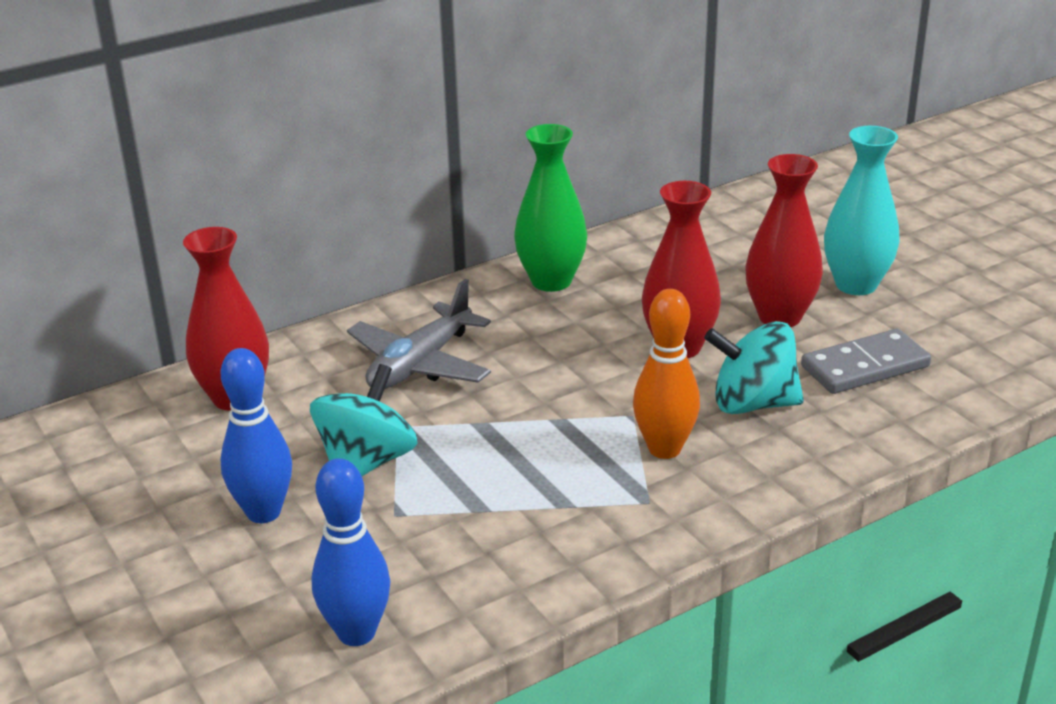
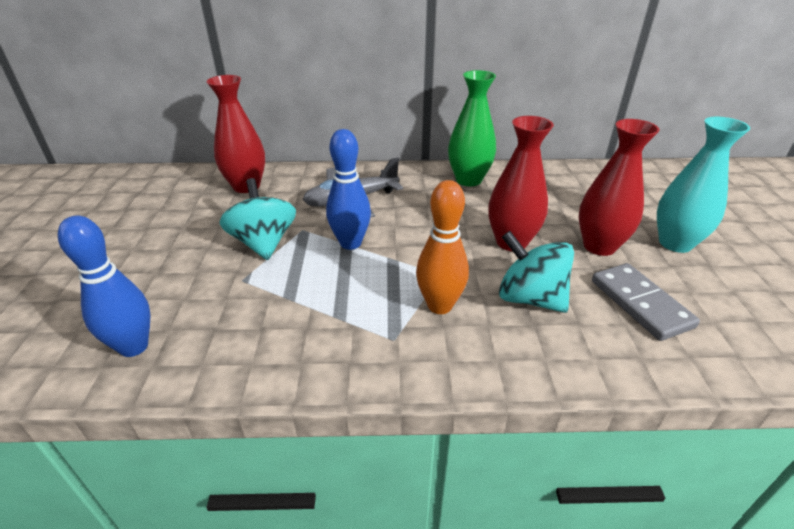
camera: 30 degrees right, 5 degrees up
(263, 512) = (184, 250): blue bowling pin -> blue bowling pin (350, 243)
(366, 462) = (264, 243): turquoise spinning top -> turquoise spinning top turned 75 degrees counterclockwise
(865, 367) = (640, 303): grey domino -> grey domino turned 60 degrees clockwise

